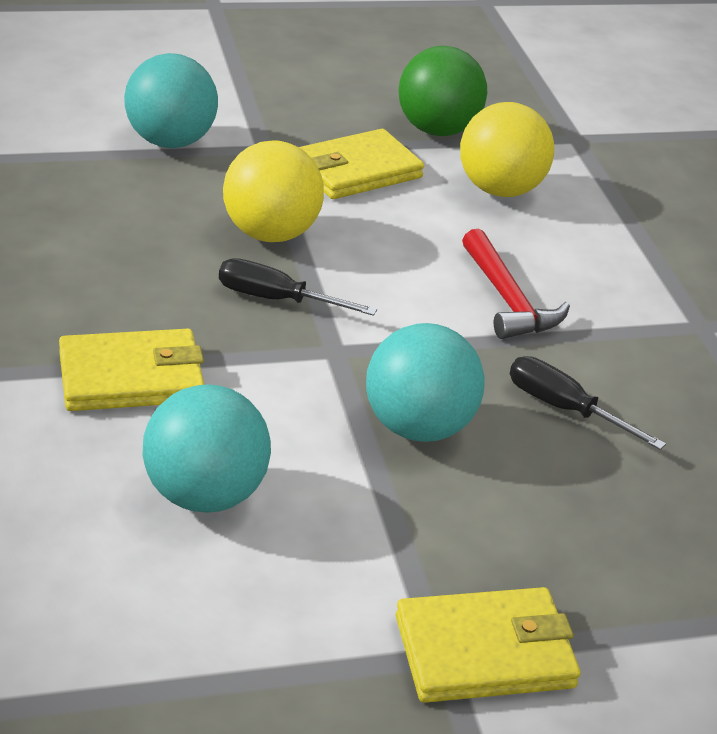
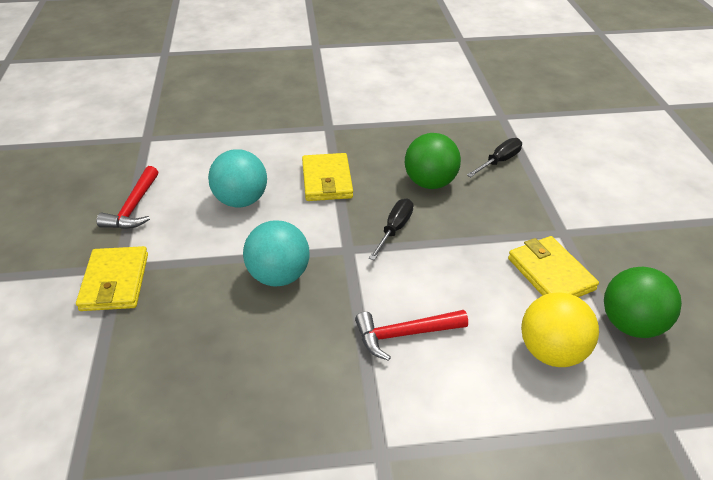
camera: 100 degrees right, 5 degrees up
(140, 255) = (430, 183): none -> green ball
(170, 141) = (554, 194): turquoise ball -> none
(239, 675) = (134, 207): none -> red hammer
(270, 234) = (461, 230): yellow ball -> none
(564, 409) = (288, 345): black screwdriver -> black screwdriver (499, 161)

